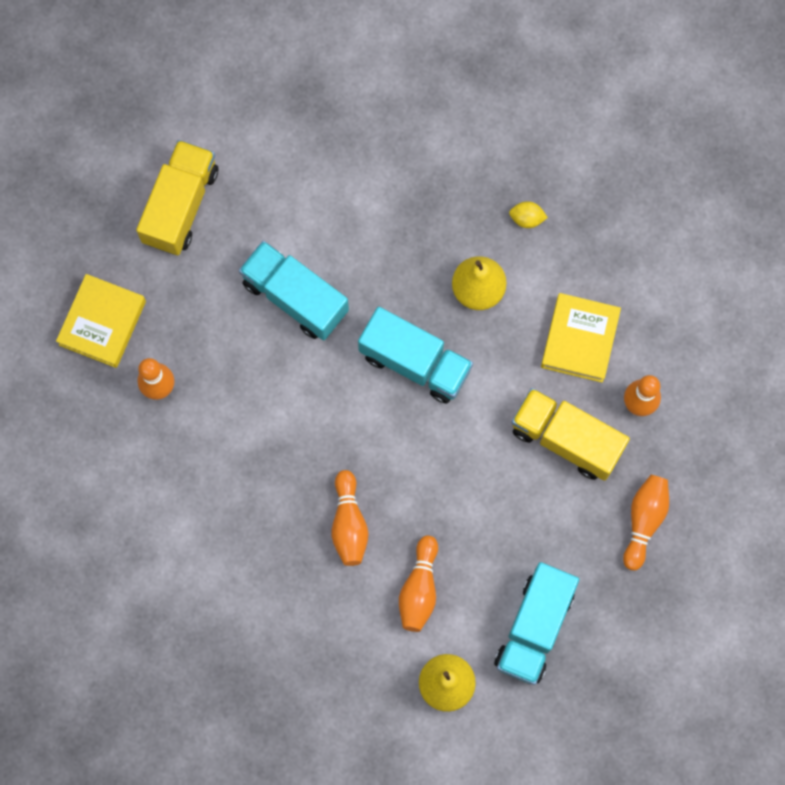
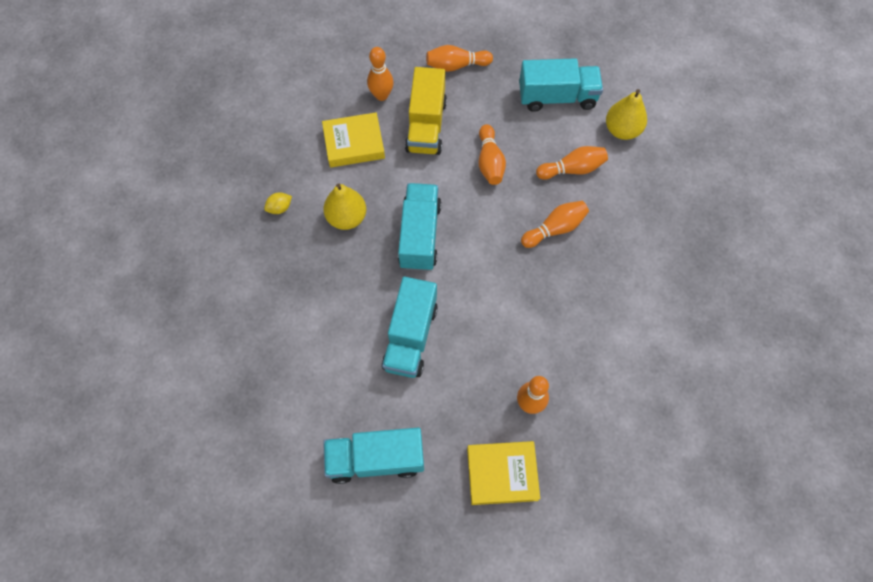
camera: 115 degrees left, 10 degrees down
(180, 206) = (376, 459): yellow truck -> turquoise truck
(476, 492) = (490, 162): none -> orange bowling pin
(527, 218) = (280, 208): yellow lemon -> yellow lemon turned 75 degrees clockwise

